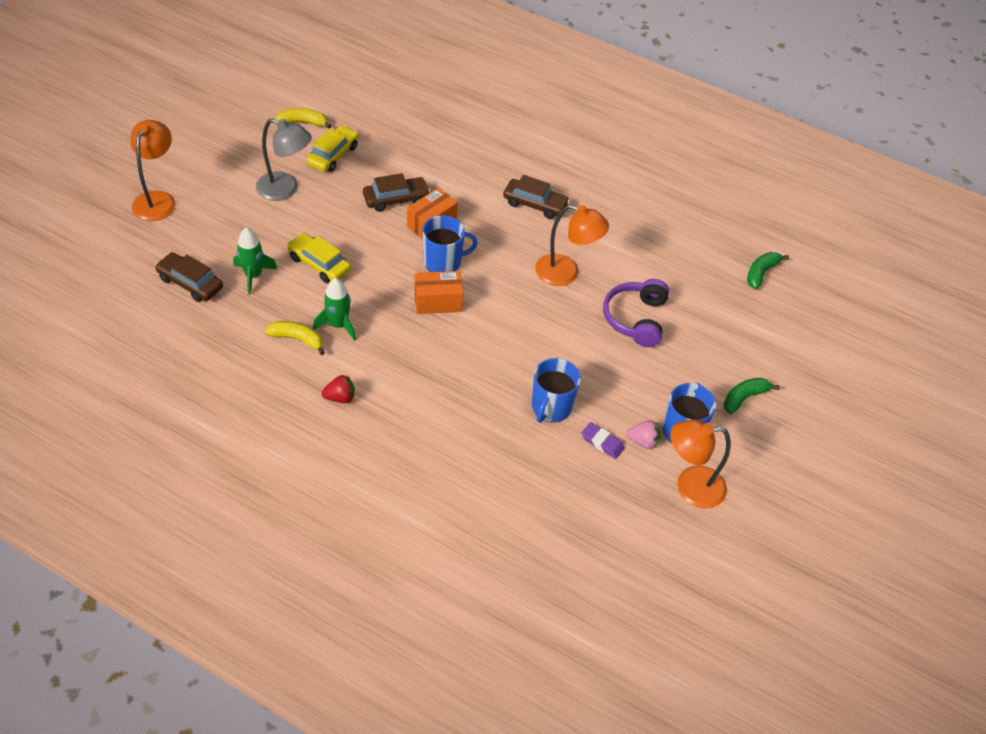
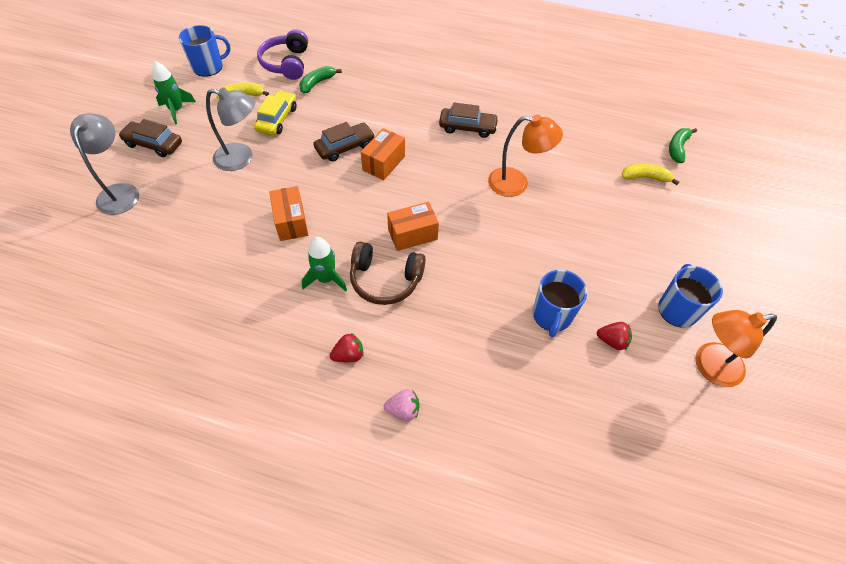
camera: 10 degrees left, 5 degrees up
(157, 199) = (120, 192): orange lamp -> grey lamp
(190, 283) = (169, 268): brown car -> brown car (154, 144)
(253, 276) = (231, 247): green rocket -> green rocket (177, 110)
(297, 339) = (290, 303): yellow banana -> yellow banana (645, 177)
(319, 264) = (291, 222): yellow car -> orange box
(396, 339) = (385, 280): none -> brown headphones
(443, 262) = (405, 195): blue mug -> blue mug (208, 67)
(602, 442) = (612, 341): purple eraser -> red strawberry
(635, 319) = (592, 212): purple headphones -> purple headphones (286, 63)
(643, 441) = (647, 330): pink strawberry -> pink strawberry (403, 410)
(744, 398) = (715, 265): green banana -> green banana (317, 83)

